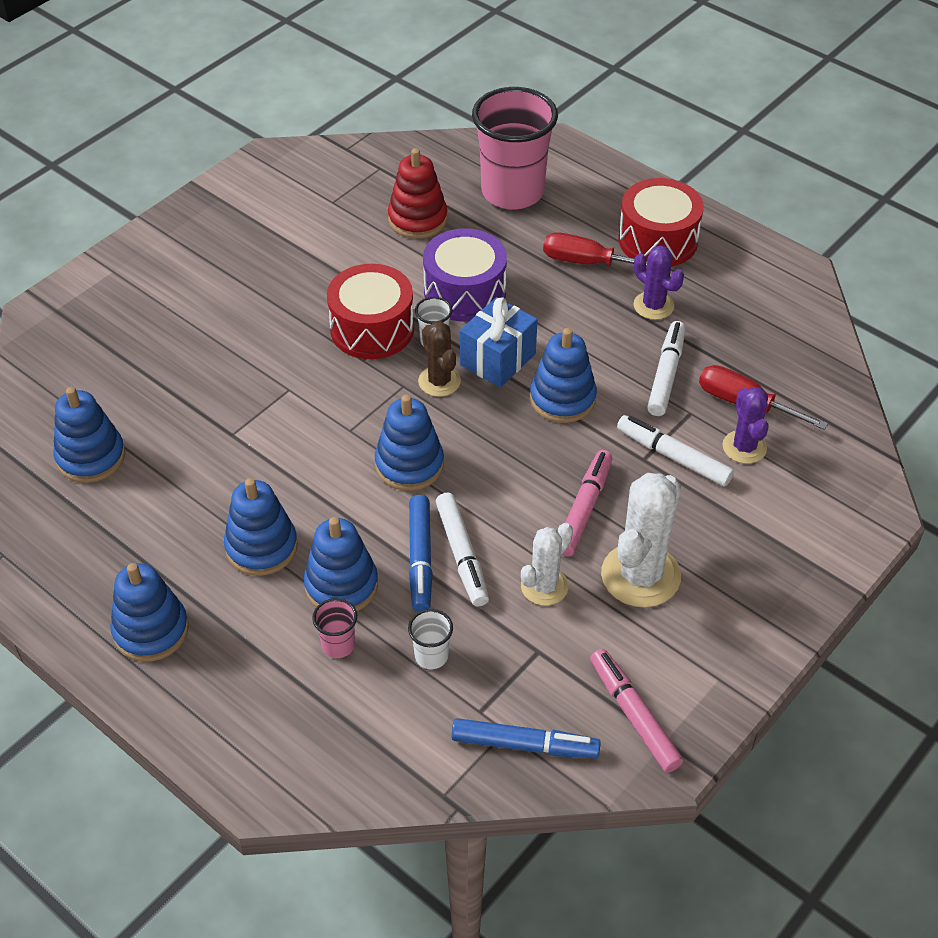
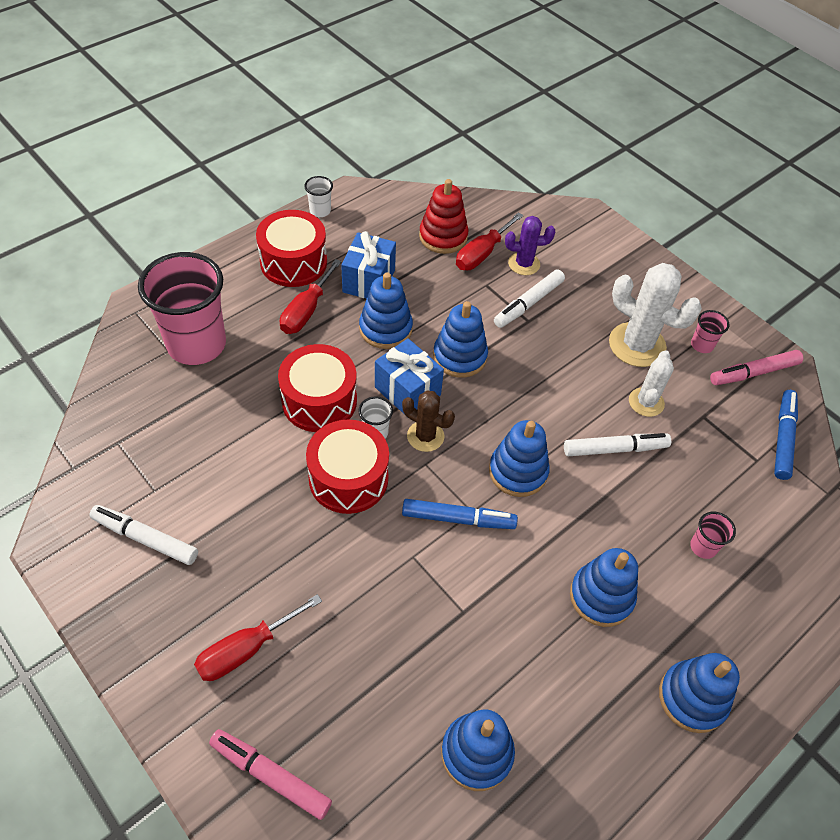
camera: 85 degrees left, 5 degrees up
(181, 290) = (246, 649): none -> red screwdriver
(341, 585) = (643, 538): blue stacking toy -> blue stacking toy (385, 329)
(417, 219) = (208, 422): red stacking toy -> red stacking toy (443, 237)
(420, 559) = (618, 477): blue marker -> blue marker (458, 519)
(431, 656) = (711, 484): white cup -> white cup (320, 211)
(439, 381) = (425, 436): brown cactus -> brown cactus turned 45 degrees clockwise
(465, 292) = (319, 401): purple drum -> red drum
(544, 586) = (646, 402): white cactus -> white cactus turned 60 degrees clockwise
(584, 508) = (573, 365): pink marker -> pink marker (270, 776)
(653, 306) = (369, 281): purple cactus -> blue gift
(666, 374) = (445, 290): white marker -> white marker (145, 538)
(666, 652) = (702, 345): none -> pink cup

